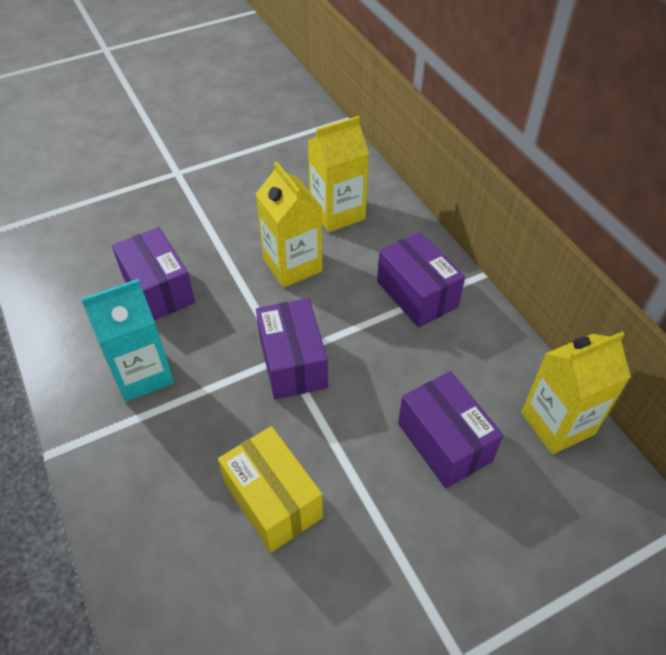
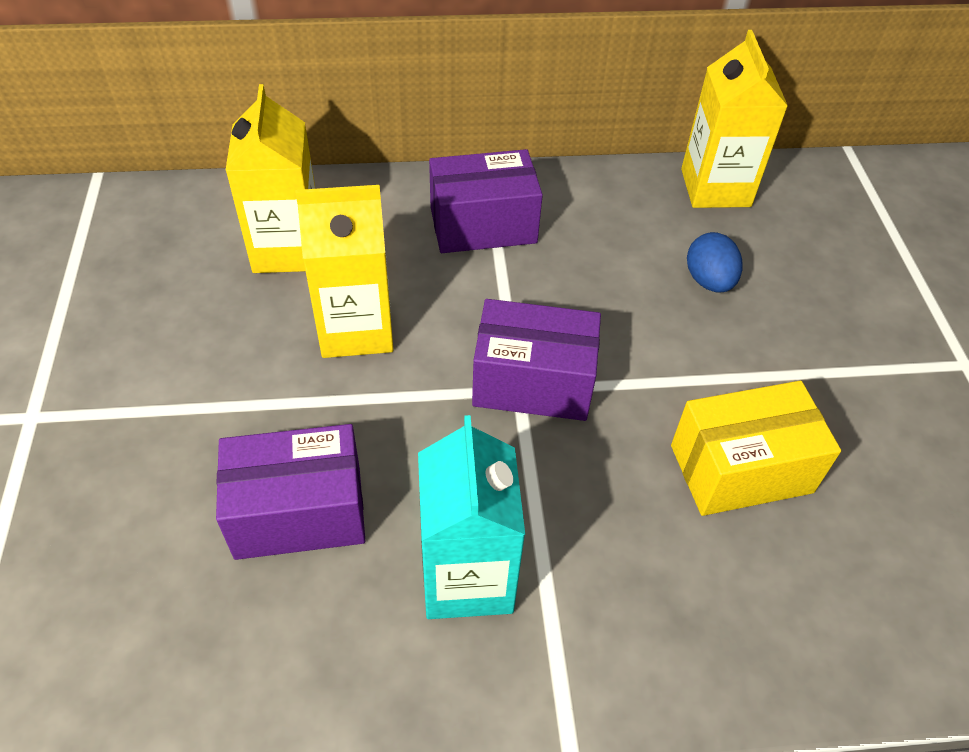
camera: 70 degrees left, 0 degrees up
(444, 442) = (709, 281): purple box -> blue egg

